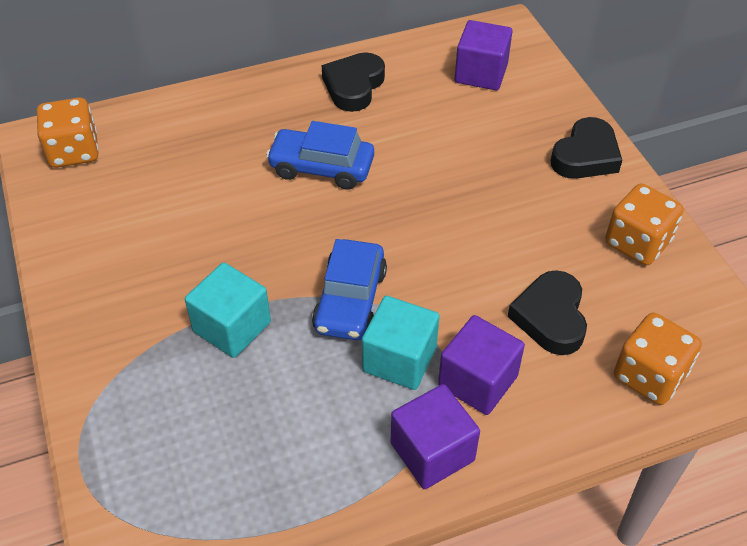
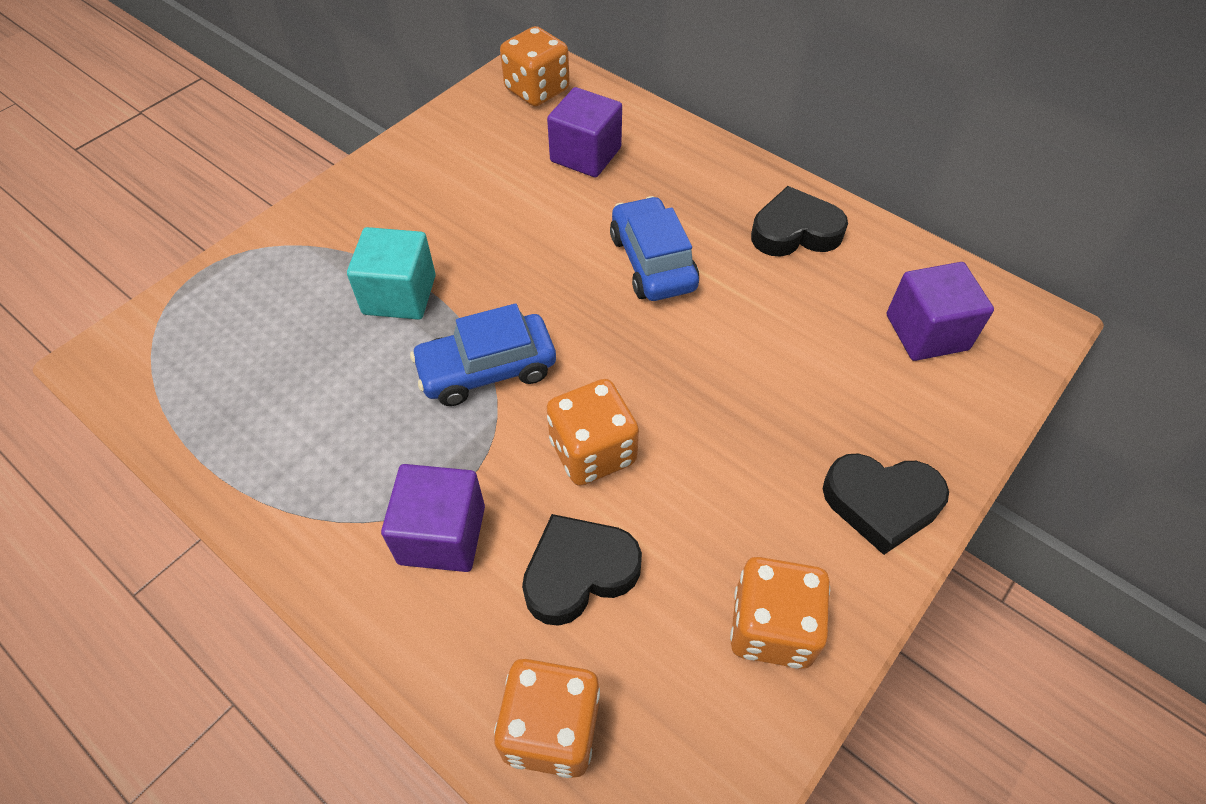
camera: 60 degrees right, 5 degrees up
(399, 359) = (433, 447): turquoise cube -> none
(432, 452) = (326, 531): purple cube -> purple cube (585, 155)
(463, 271) = (592, 451): none -> orange dice

